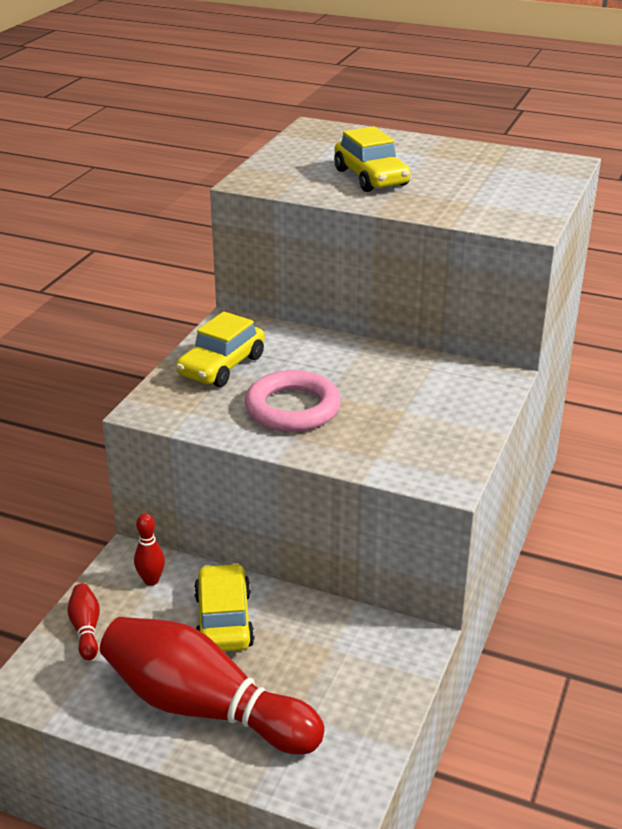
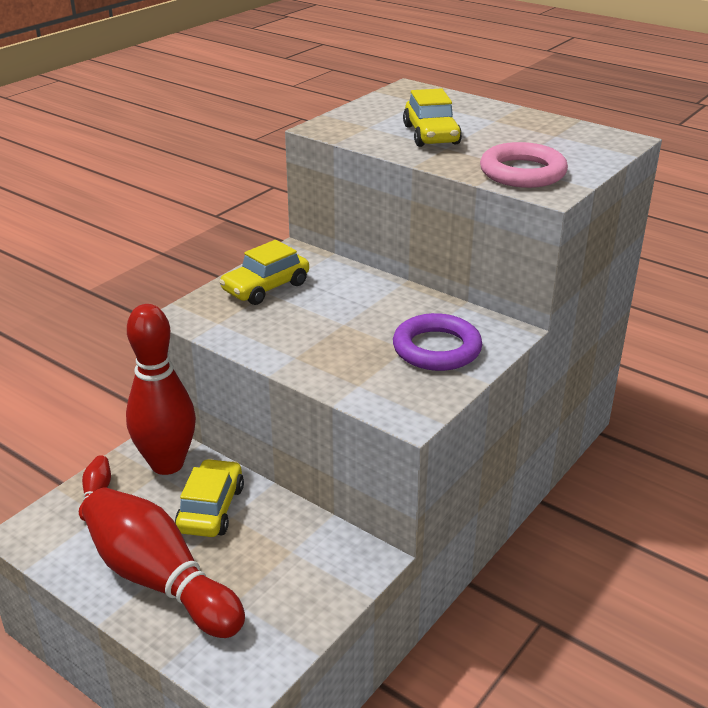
camera: 15 degrees right, 0 degrees up
(151, 580) = (167, 464): red bowling pin -> red bowling pin, size x2.50
(293, 408) = (307, 332): pink ring -> pink ring (522, 172)
(437, 406) = (436, 349): none -> purple ring

